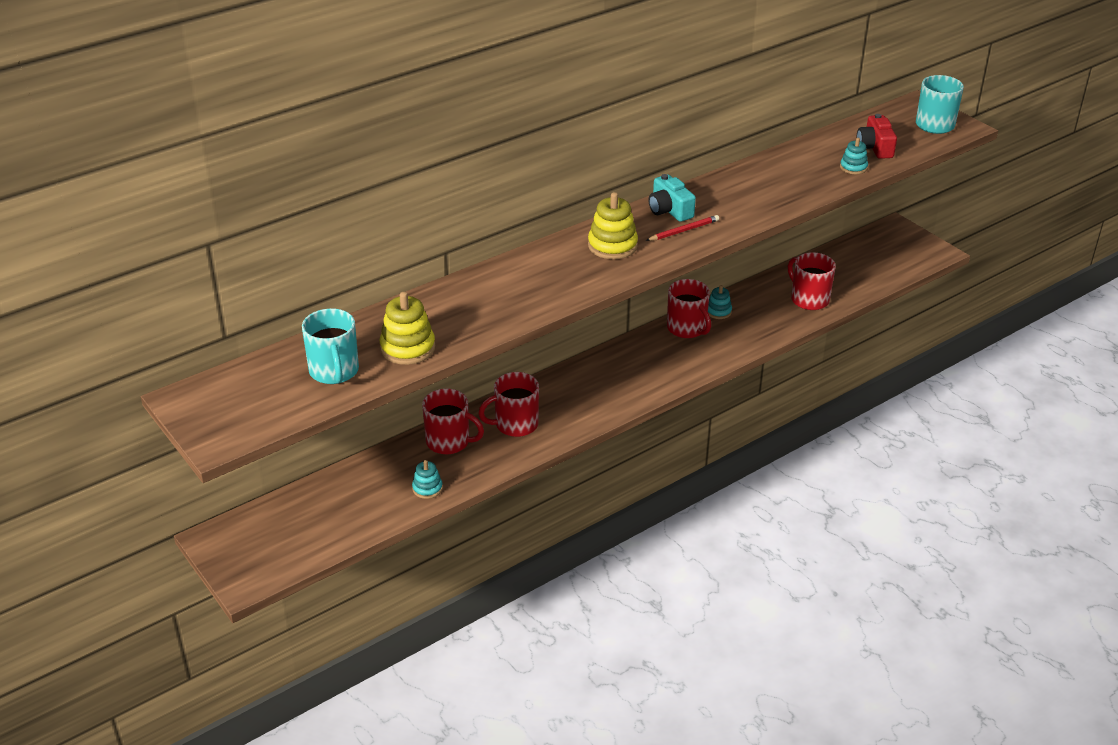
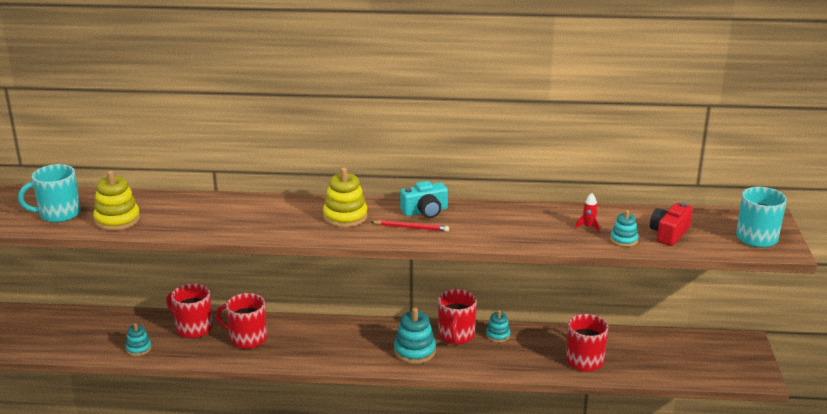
camera: 40 degrees right, 10 degrees down
(334, 371) = (58, 214): turquoise mug -> turquoise mug turned 45 degrees clockwise
(449, 442) = (193, 328): red mug -> red mug turned 150 degrees clockwise
(669, 210) = (425, 211): turquoise camera -> turquoise camera turned 120 degrees counterclockwise
(674, 359) = (414, 351): none -> turquoise stacking toy
(813, 167) = (588, 227): none -> red rocket

